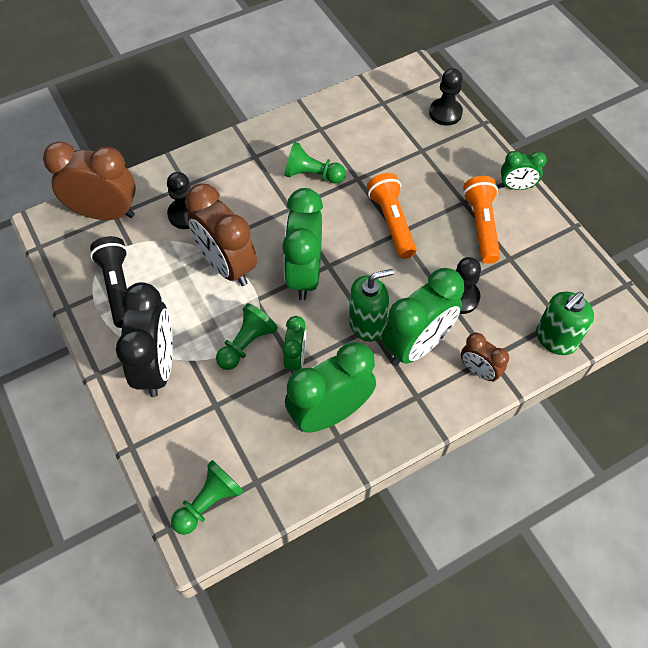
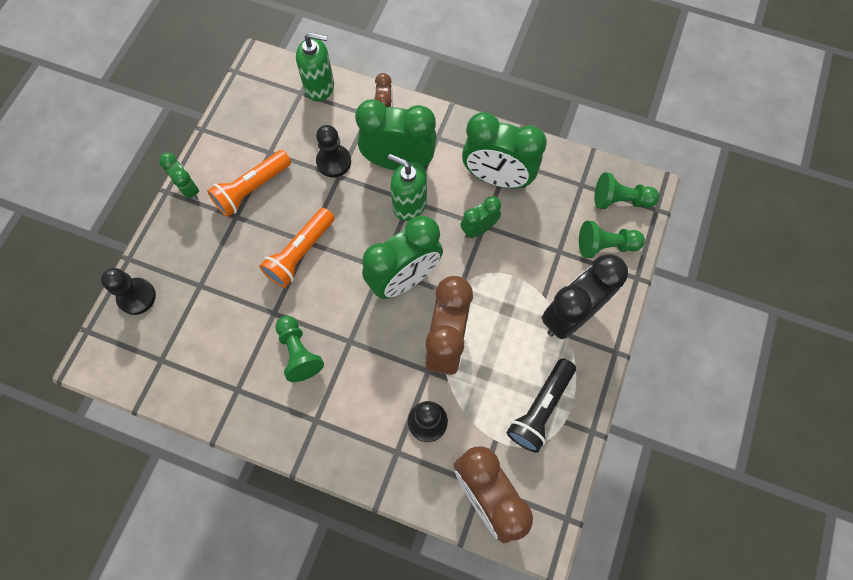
camera: 130 degrees left, 10 degrees up
(246, 344) = (497, 270): green pawn -> green pawn (605, 245)

